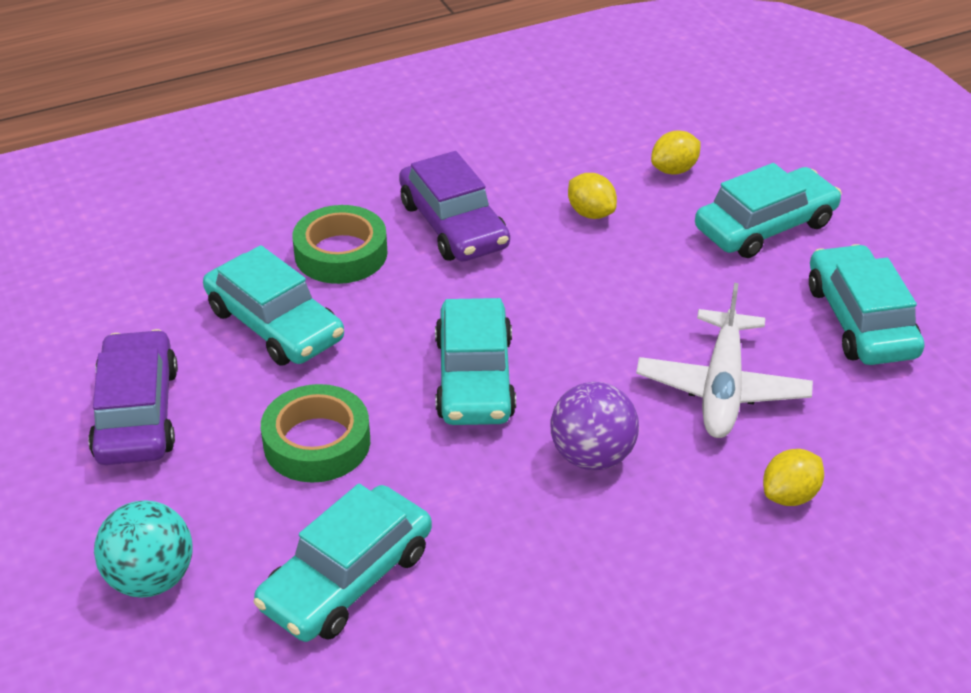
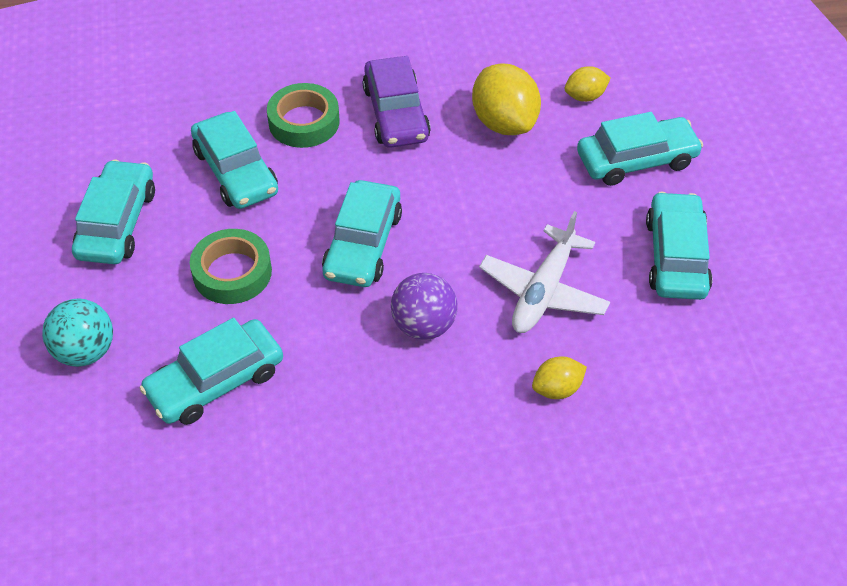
camera: 15 degrees right, 10 degrees up
(137, 413) = (117, 223): purple car -> turquoise car
(591, 213) = (504, 123): yellow lemon -> yellow lemon, size x1.85

